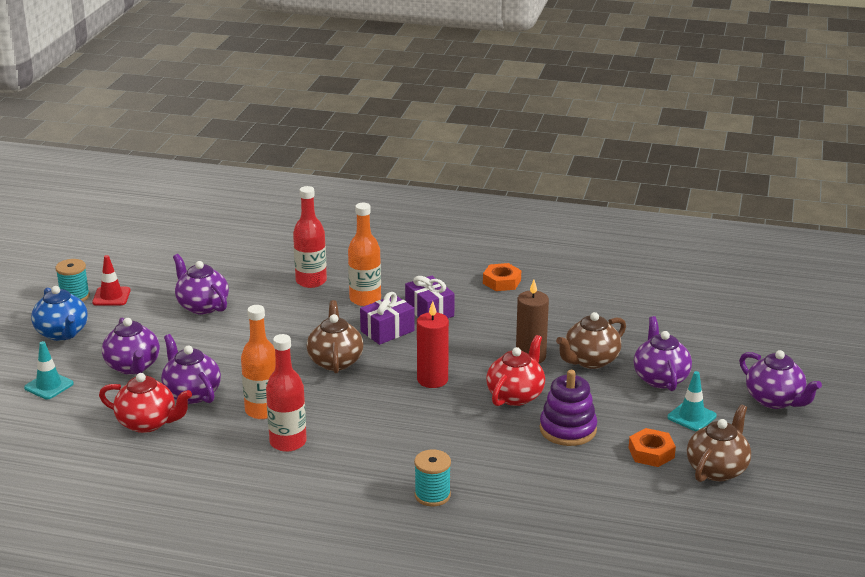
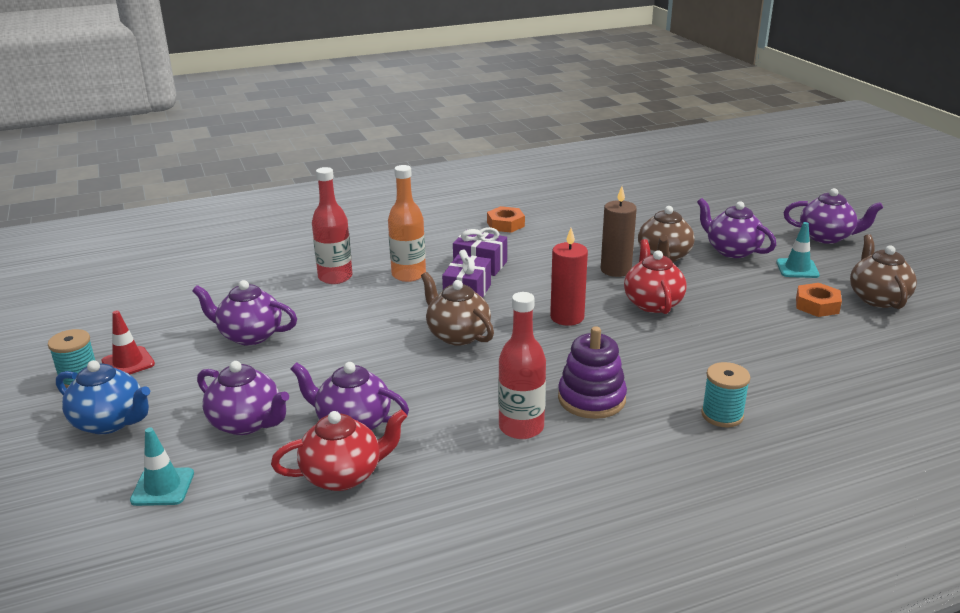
camera: 35 degrees left, 0 degrees up
(263, 410) = (452, 408): orange bottle -> none
(568, 429) = (733, 313): purple stacking toy -> purple stacking toy (591, 399)

